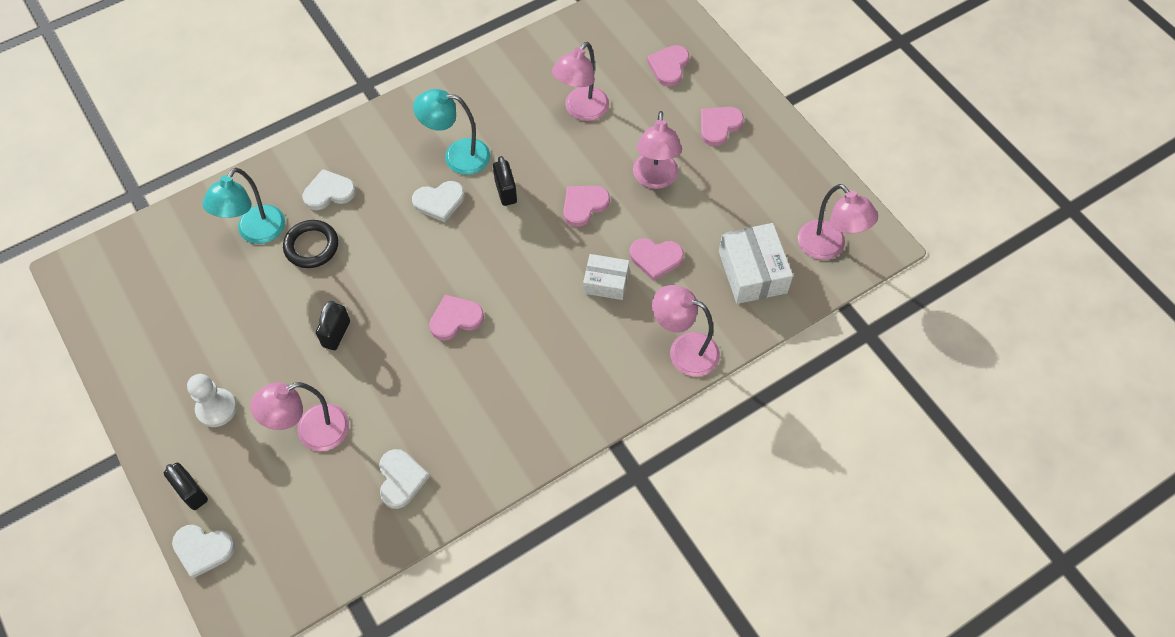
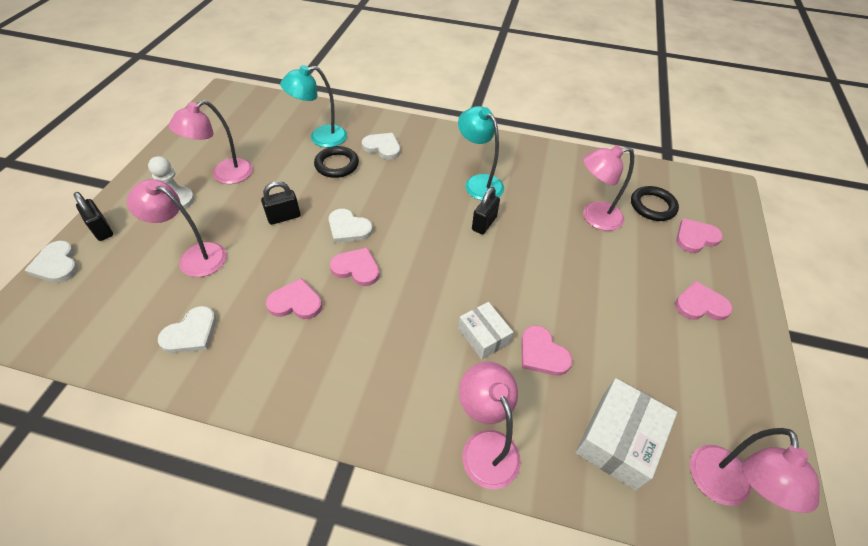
camera: 45 degrees right, 10 degrees down
(191, 492) = (102, 230): black padlock -> black padlock turned 45 degrees counterclockwise
(439, 202) = (435, 197): white heart -> white heart (348, 228)
(584, 205) = (528, 273): pink heart -> pink heart (296, 302)
(614, 61) = (652, 206): none -> black ring
(655, 179) = (604, 299): pink lamp -> pink lamp (224, 175)

